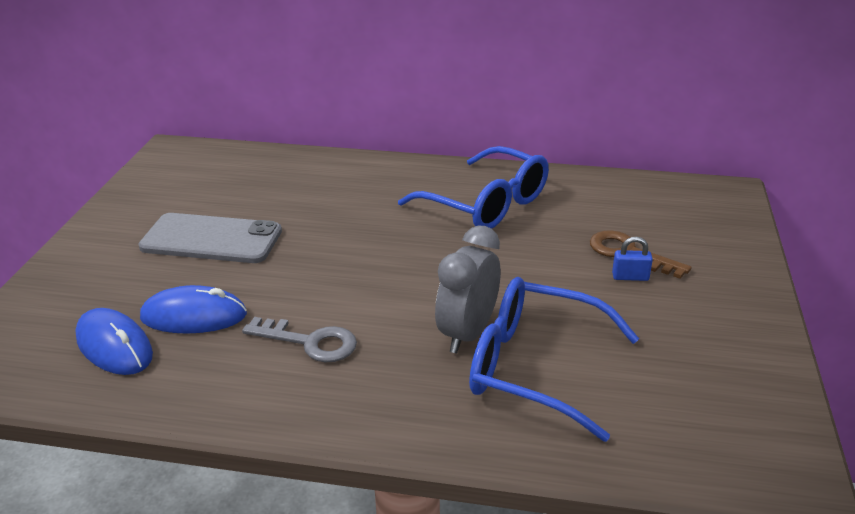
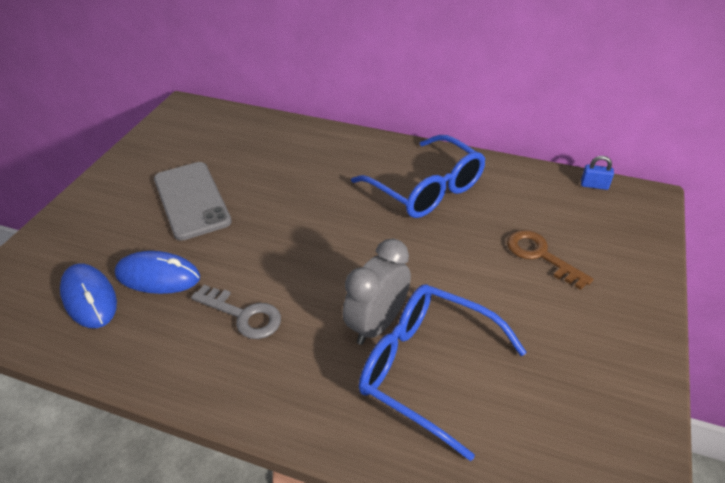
camera: 10 degrees right, 10 degrees up
(211, 239) = (191, 200): grey phone -> grey phone turned 45 degrees clockwise
(630, 277) = (535, 281): blue padlock -> blue padlock (594, 185)

